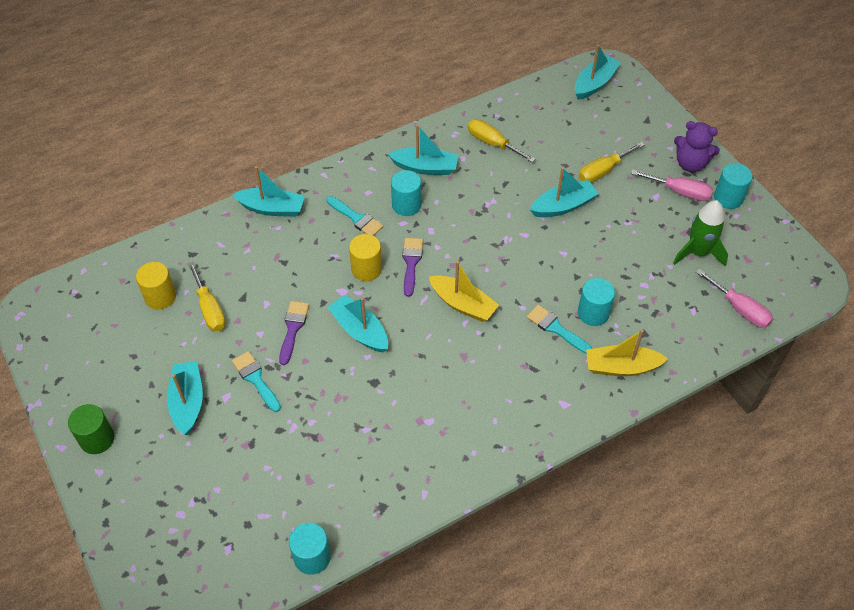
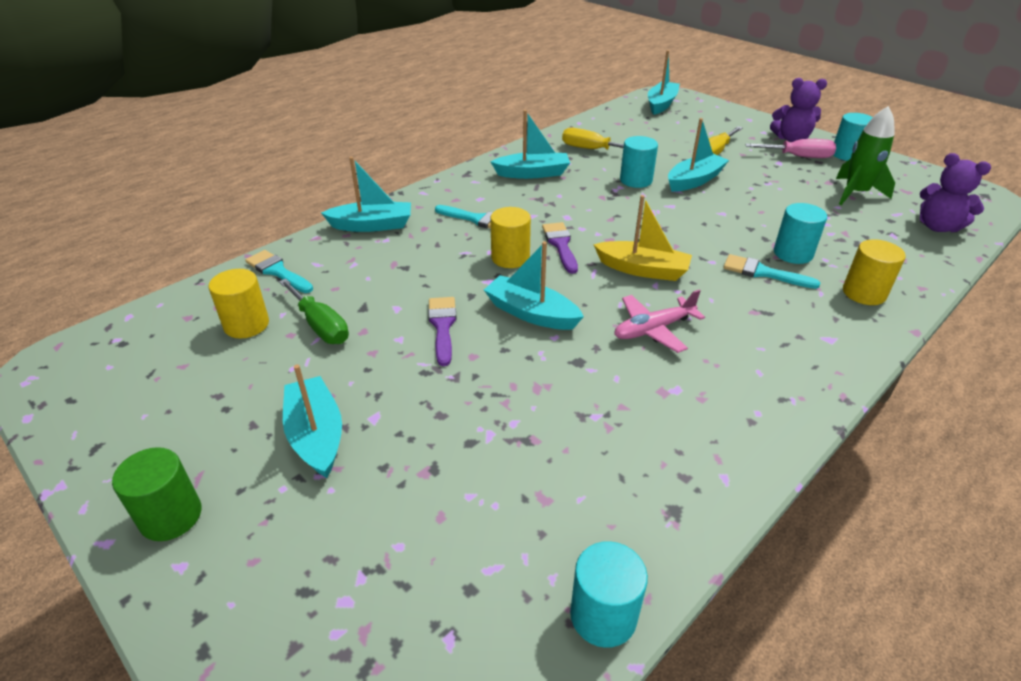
camera: 15 degrees left, 15 degrees down
(209, 309) = (320, 326): yellow screwdriver -> green screwdriver
(255, 379) = (411, 388): turquoise brush -> turquoise brush (277, 271)
(406, 205) = (528, 202): turquoise cylinder -> turquoise cylinder (636, 180)
(440, 366) = (653, 329): none -> pink plane
(621, 367) = (864, 293): yellow boat -> yellow cylinder
(739, 309) = (937, 227): pink screwdriver -> purple teddy bear

